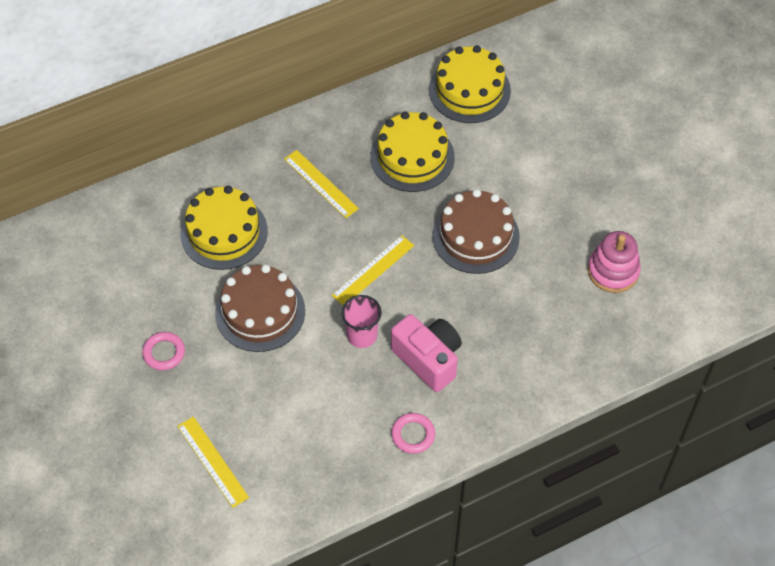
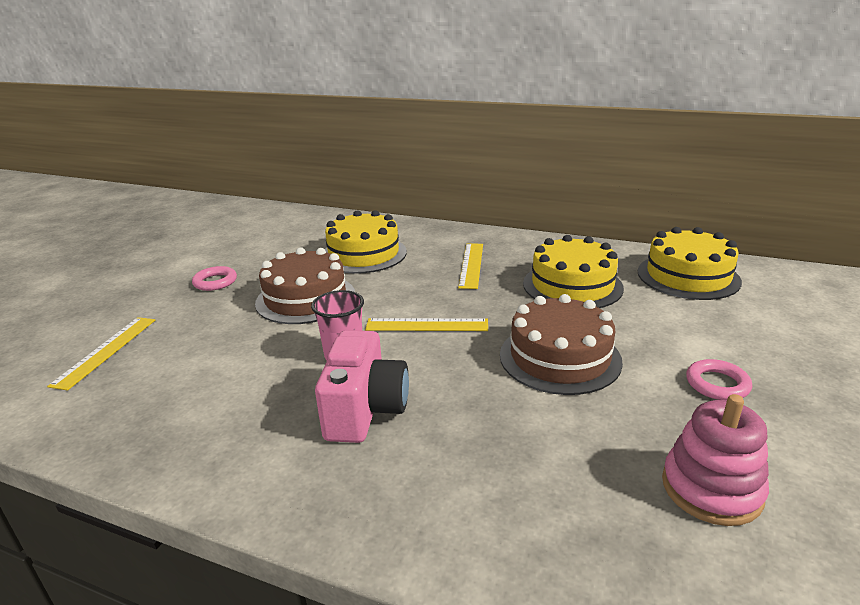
camera: 50 degrees right, 30 degrees down
(413, 435) = (243, 457): pink ring -> pink ring (717, 384)

